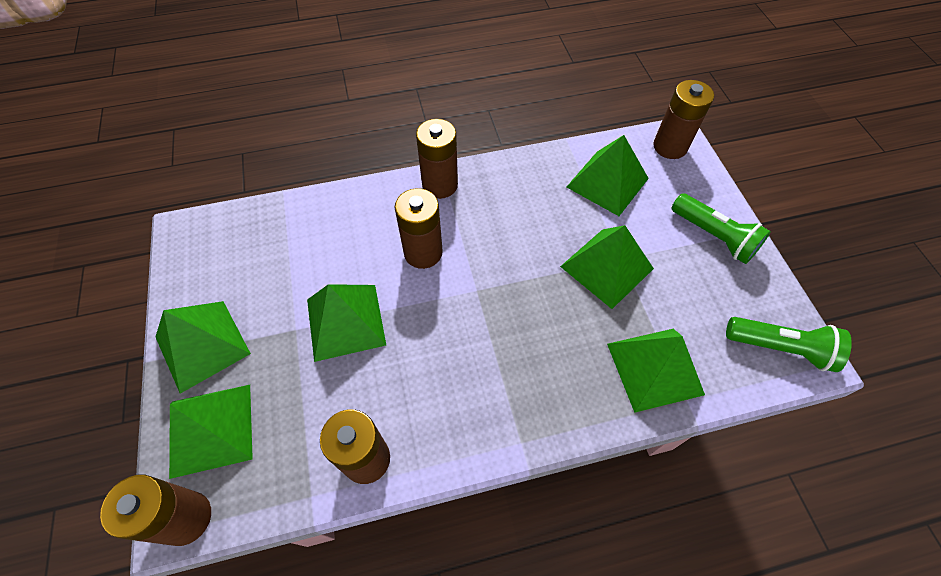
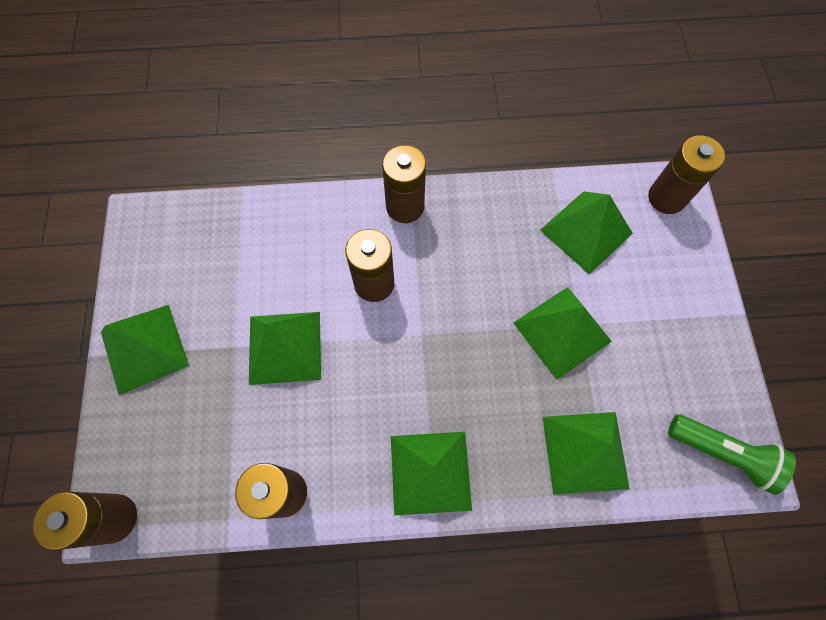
camera: 10 degrees right, 10 degrees up
(211, 429) = (144, 437): green pyramid -> green pyramid (430, 472)
(714, 236) = (687, 315): green flashlight -> none

